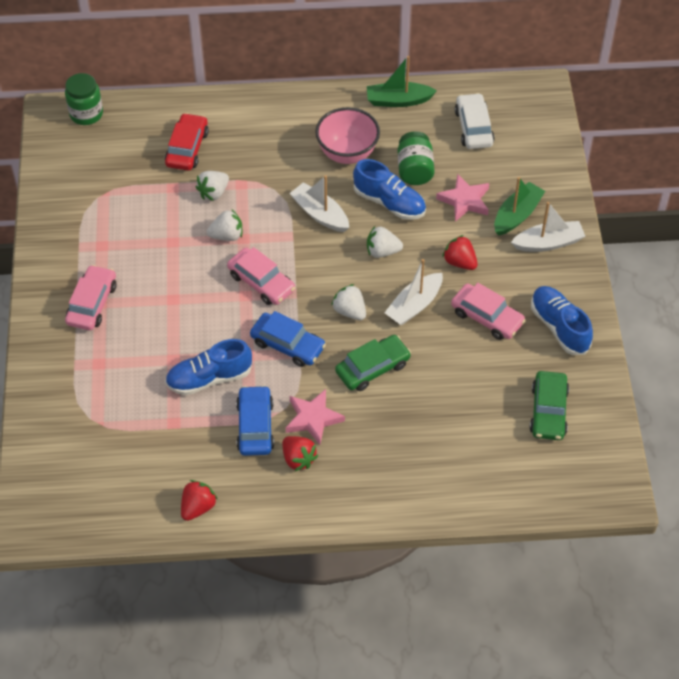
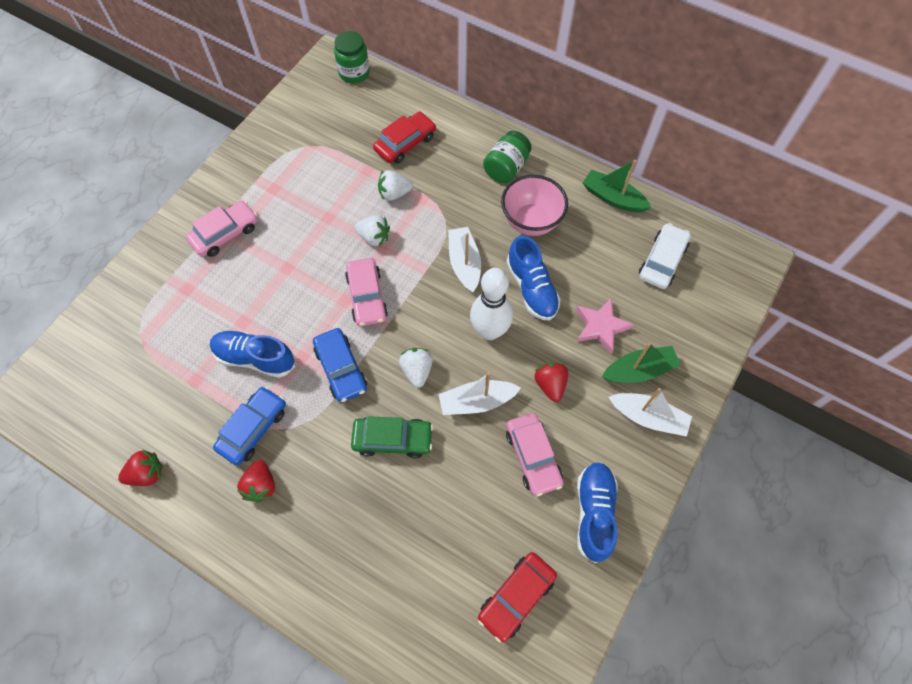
camera: 35 degrees right, 10 degrees up
(313, 418) = (304, 454): pink star -> none
(382, 251) = (489, 331): white strawberry -> white bowling pin
(414, 170) = (578, 270): green jar -> green jar (506, 168)
(548, 411) = (516, 597): green car -> red car

